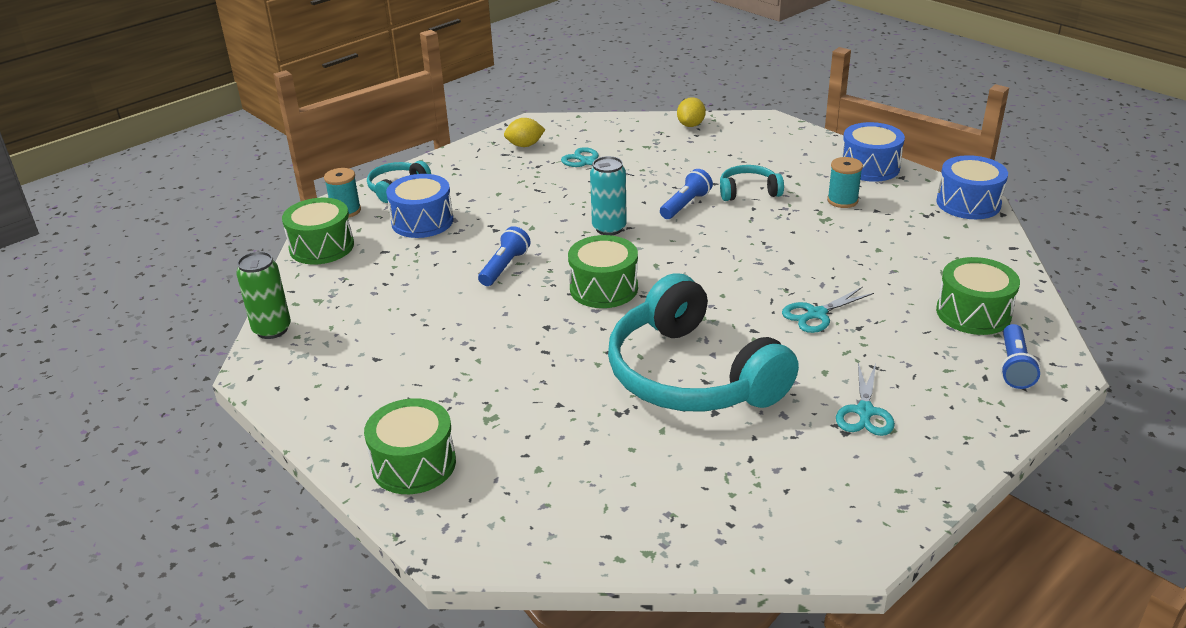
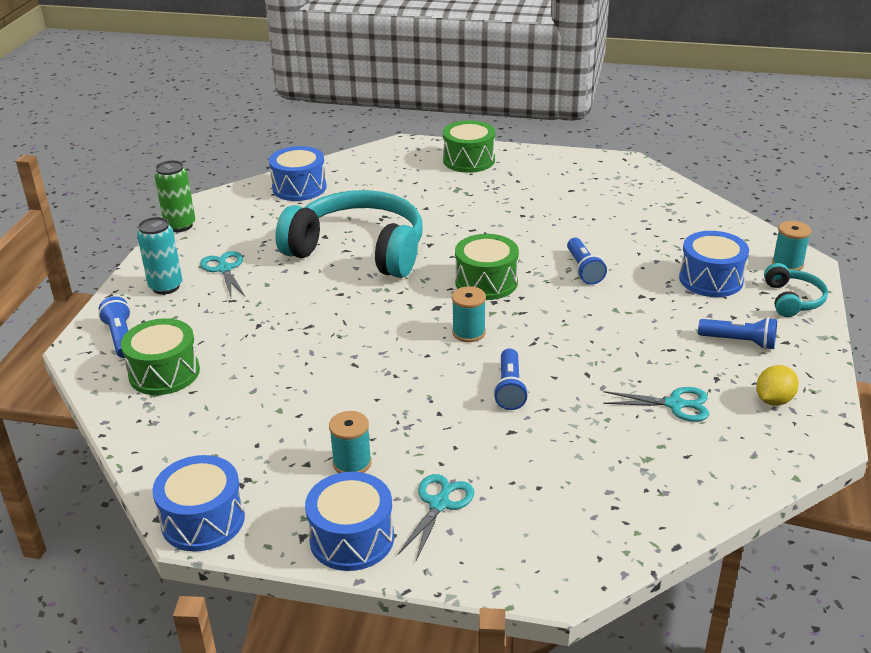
camera: 145 degrees right, 0 degrees up
(272, 329) = (662, 180): green can -> green can (180, 225)
(322, 247) = (742, 233): green drum -> none
(484, 178) = (739, 342): none -> blue flashlight
(609, 228) = (549, 334): turquoise can -> turquoise can (166, 287)
(670, 252) = (469, 333): none -> turquoise spool
(685, 519) = (299, 187): none -> blue drum
(691, 125) = (642, 524): yellow lemon -> none
(748, 191) = (463, 434): turquoise headphones -> none
(816, 314) = (299, 323): turquoise scissors -> turquoise scissors (439, 504)

